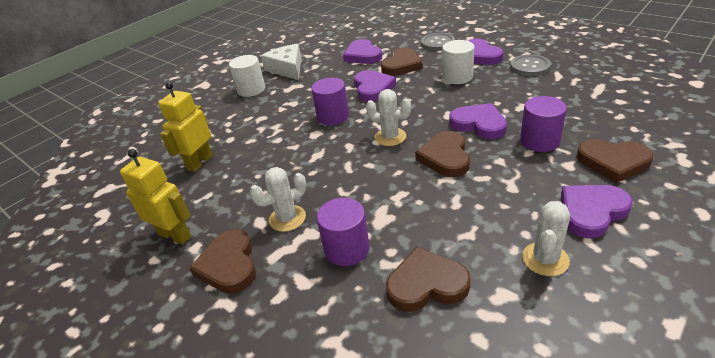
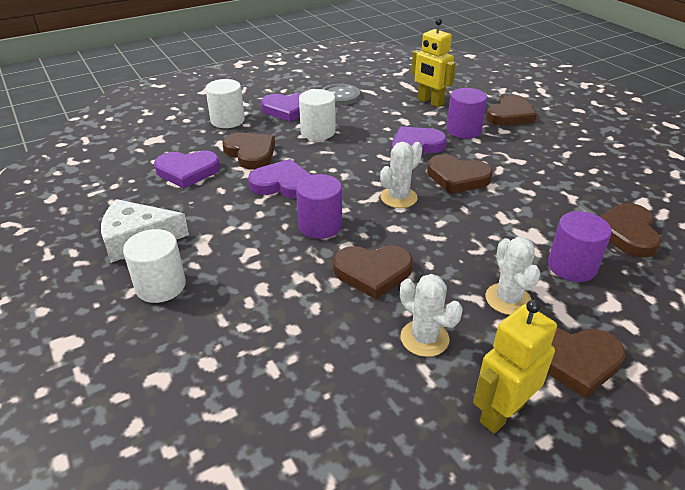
camera: 75 degrees left, 0 degrees up
(200, 162) = (333, 370): yellow robot -> yellow robot (430, 102)
(292, 151) = (372, 272): none -> brown heart
(437, 43) = (227, 120): grey button -> white cylinder
(545, 259) = (609, 174): white cactus -> white cactus (424, 338)
(591, 212) = (563, 141): purple heart -> none

